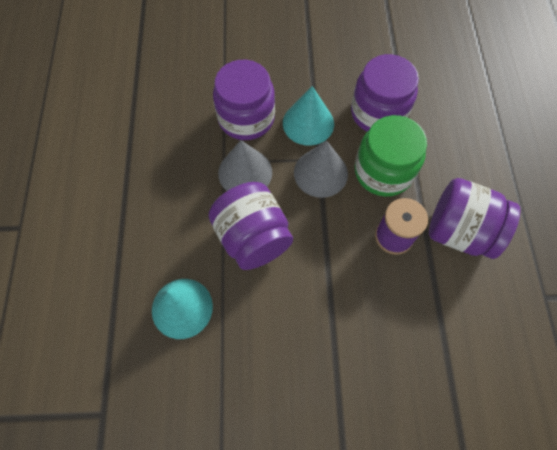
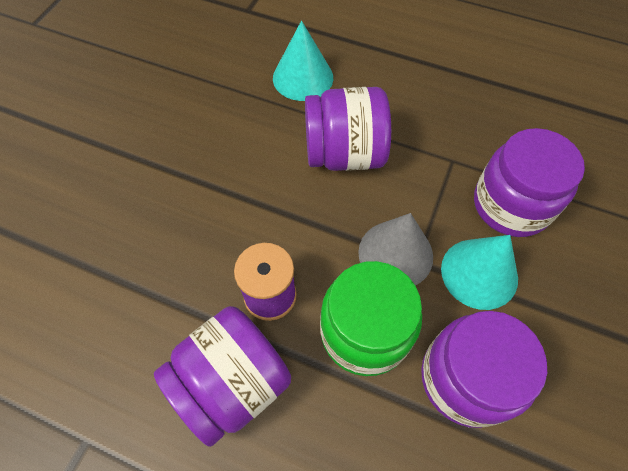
camera: 115 degrees right, 5 degrees down
(245, 172) = (430, 175): grey cone -> none

